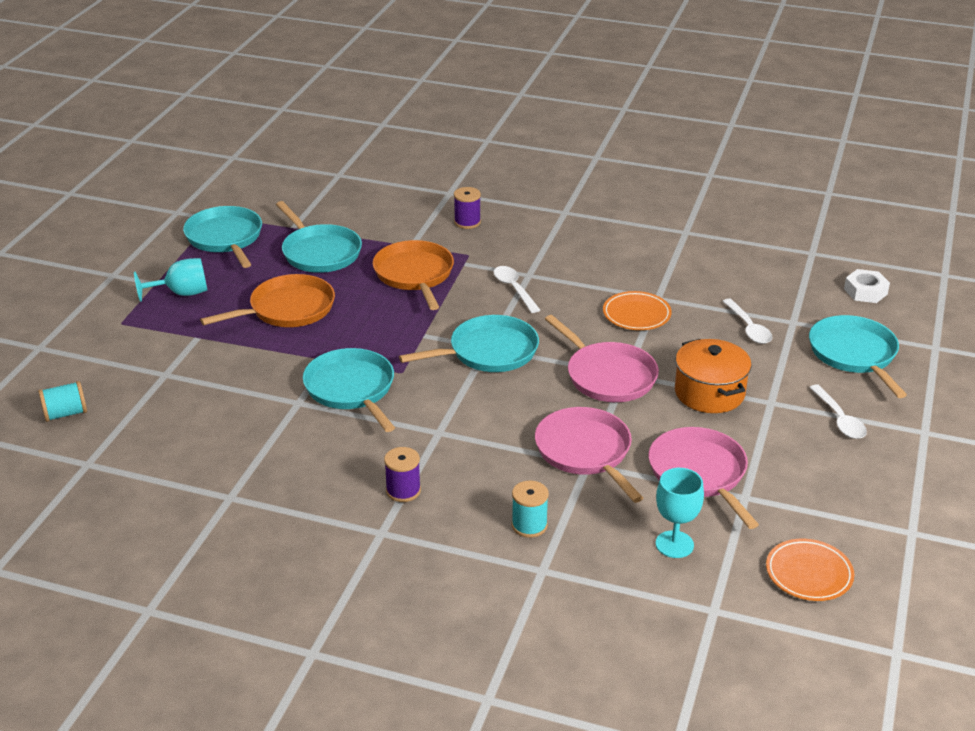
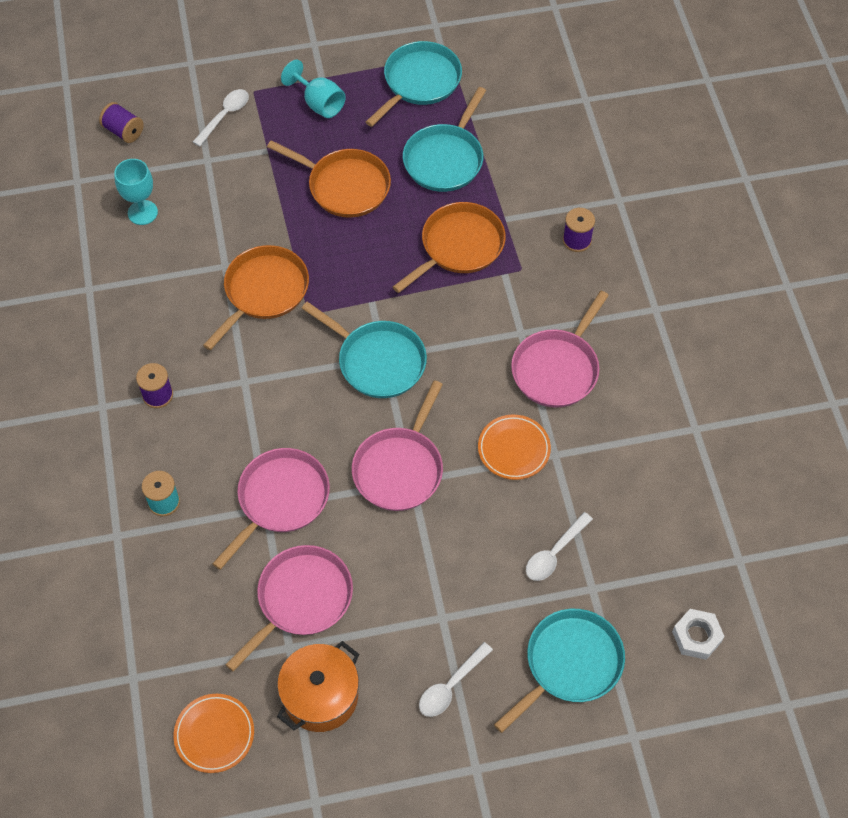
camera: 60 degrees right, 25 degrees up
(65, 414) = (124, 131): turquoise spool -> purple spool
(351, 389) = (264, 291): turquoise pan -> orange pan
(514, 289) = (489, 332): white spoon -> white spoon (225, 116)
(579, 270) = (557, 369): none -> pink pan
(674, 544) = (197, 617): turquoise goblet -> turquoise goblet (142, 212)
(709, 393) = (425, 561): orange pot -> orange pot (320, 696)

